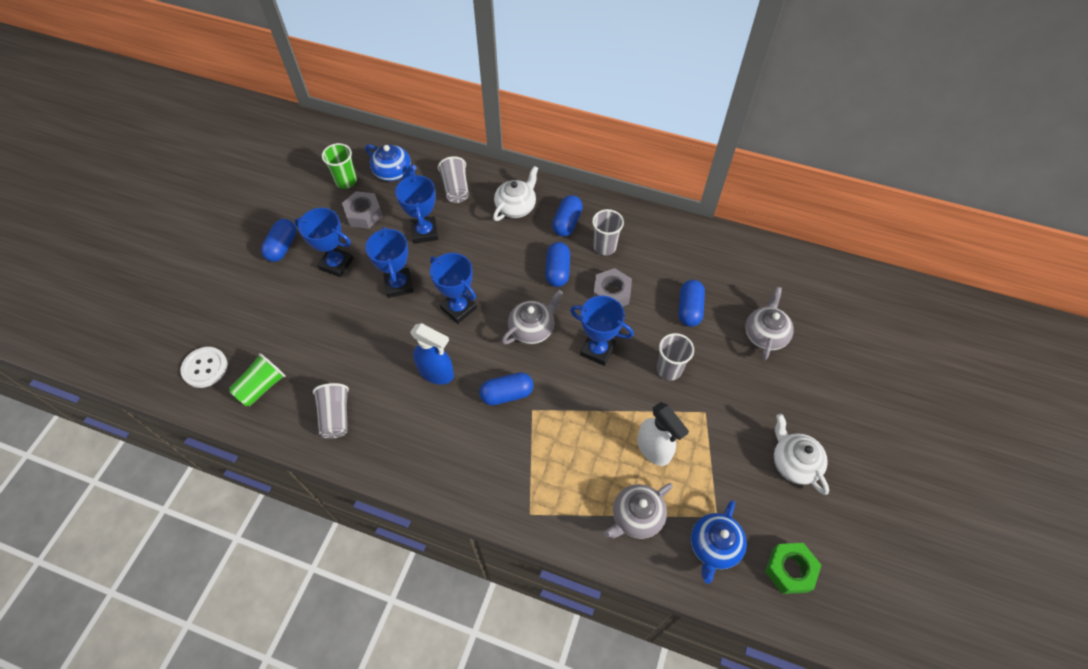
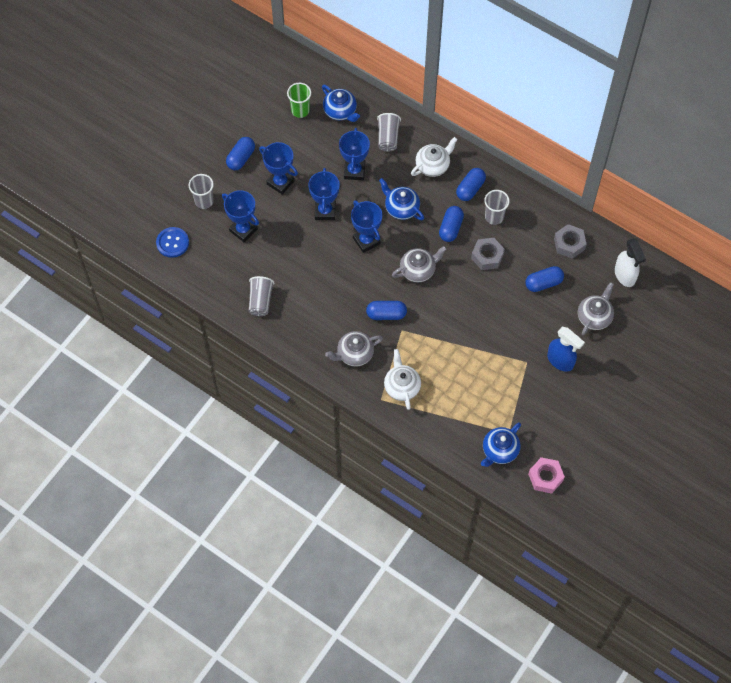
camera: 15 degrees right, 5 degrees up
(205, 368) = (172, 243): white button -> blue button
(261, 387) = (211, 267): green cup -> none
(363, 214) = (309, 144): grey nut -> grey nut (569, 244)
(436, 372) = (339, 286): blue spray bottle -> blue spray bottle (560, 361)
(491, 261) = (401, 208): none -> blue teapot
(597, 350) = (462, 298): blue trophy -> blue trophy (243, 230)
(636, 517) = (453, 419): grey teapot -> grey teapot (354, 354)
(654, 449) = (480, 378): white spray bottle -> white spray bottle (625, 275)
(669, 369) = (511, 325): grey cup -> grey cup (204, 201)
(689, 309) = (543, 283): blue capsule -> blue capsule turned 45 degrees clockwise
(789, 570) = (545, 477): green nut -> pink nut
(793, 462) = (577, 412): white teapot -> white teapot (402, 386)

